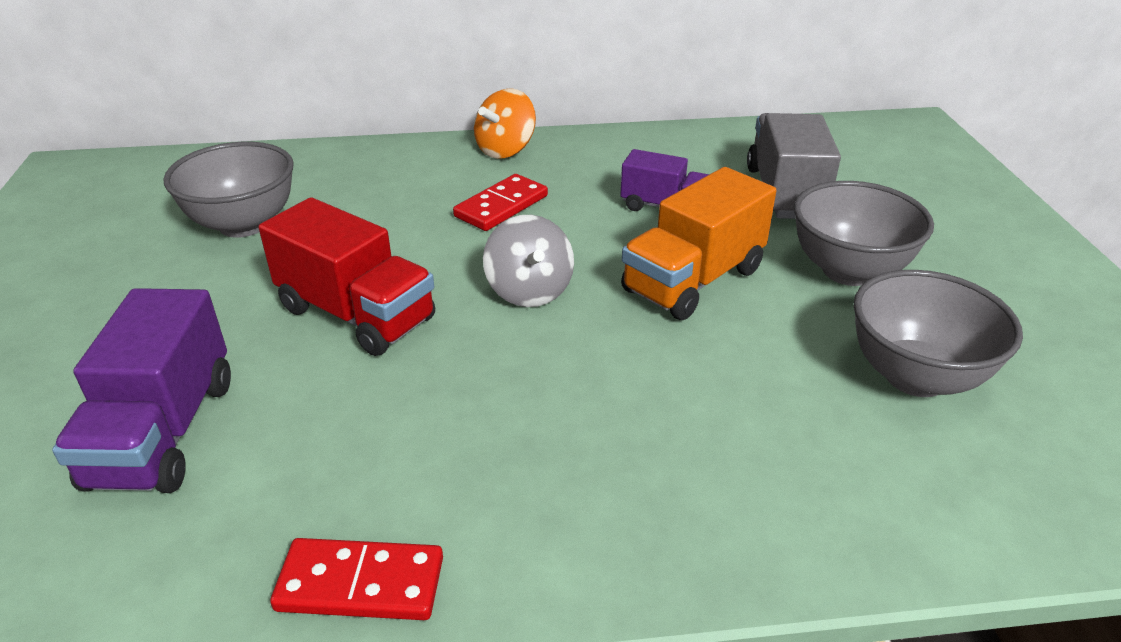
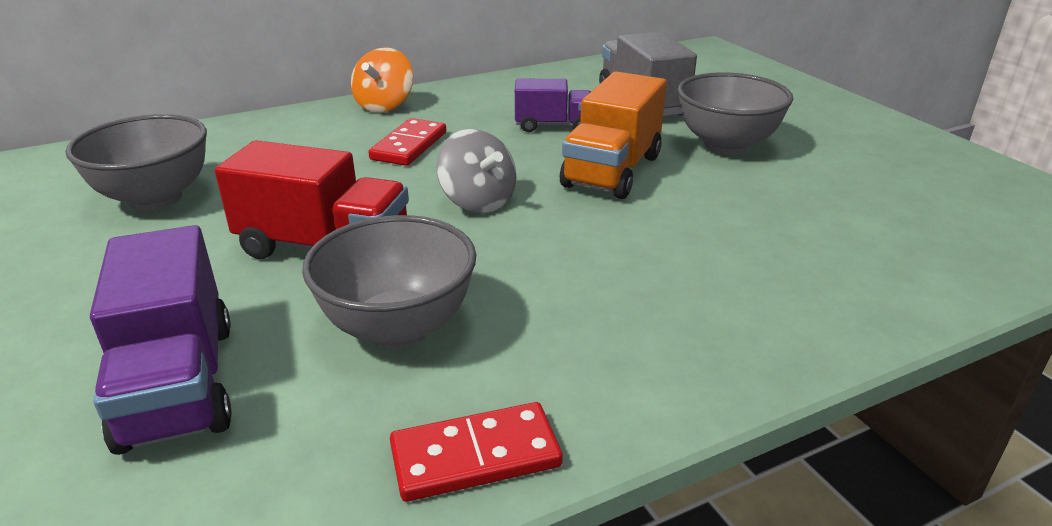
camera: 20 degrees left, 5 degrees down
(915, 376) = (823, 203): grey bowl -> grey bowl (398, 327)

